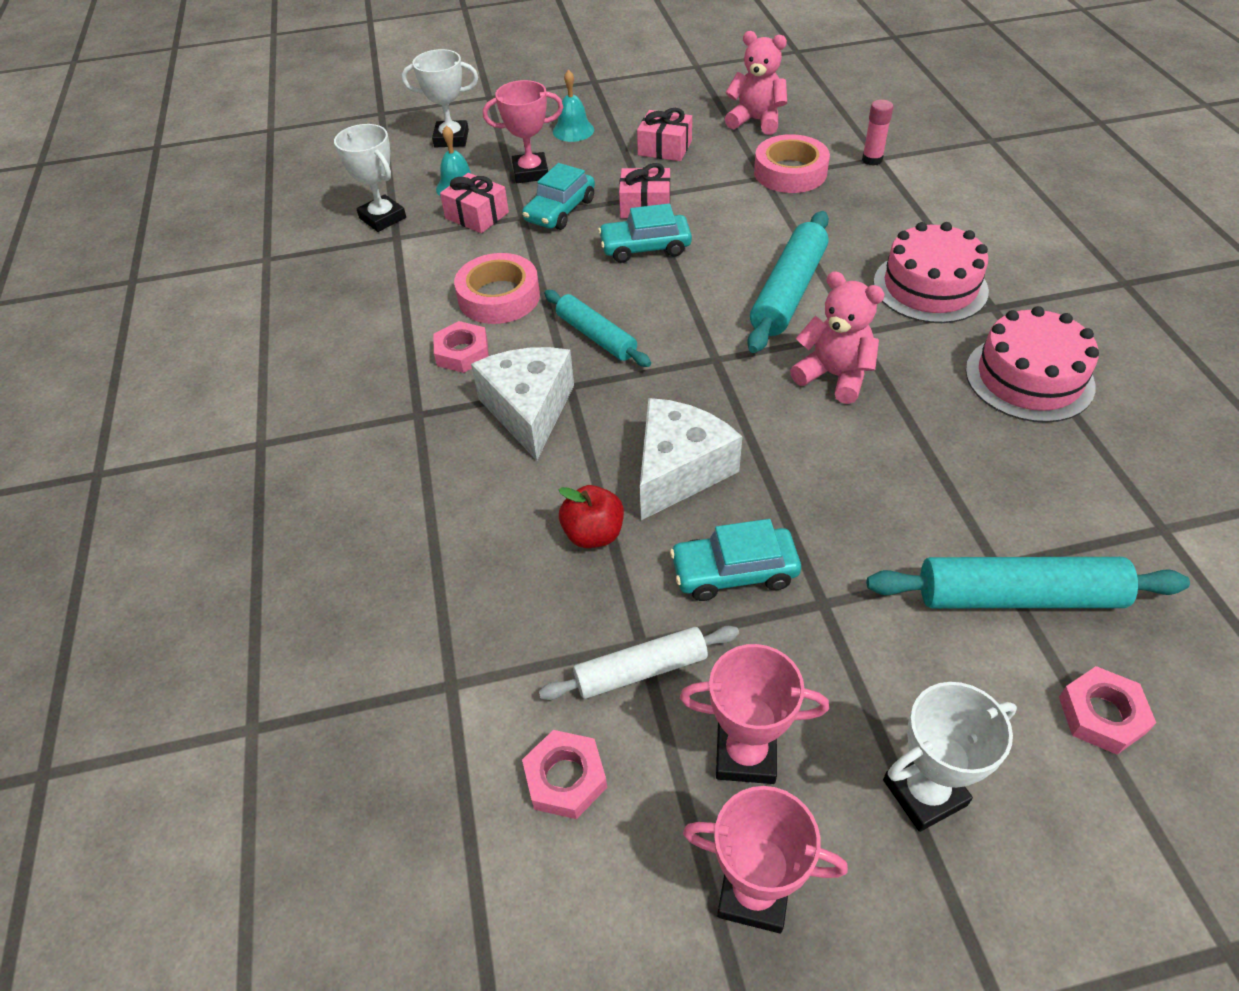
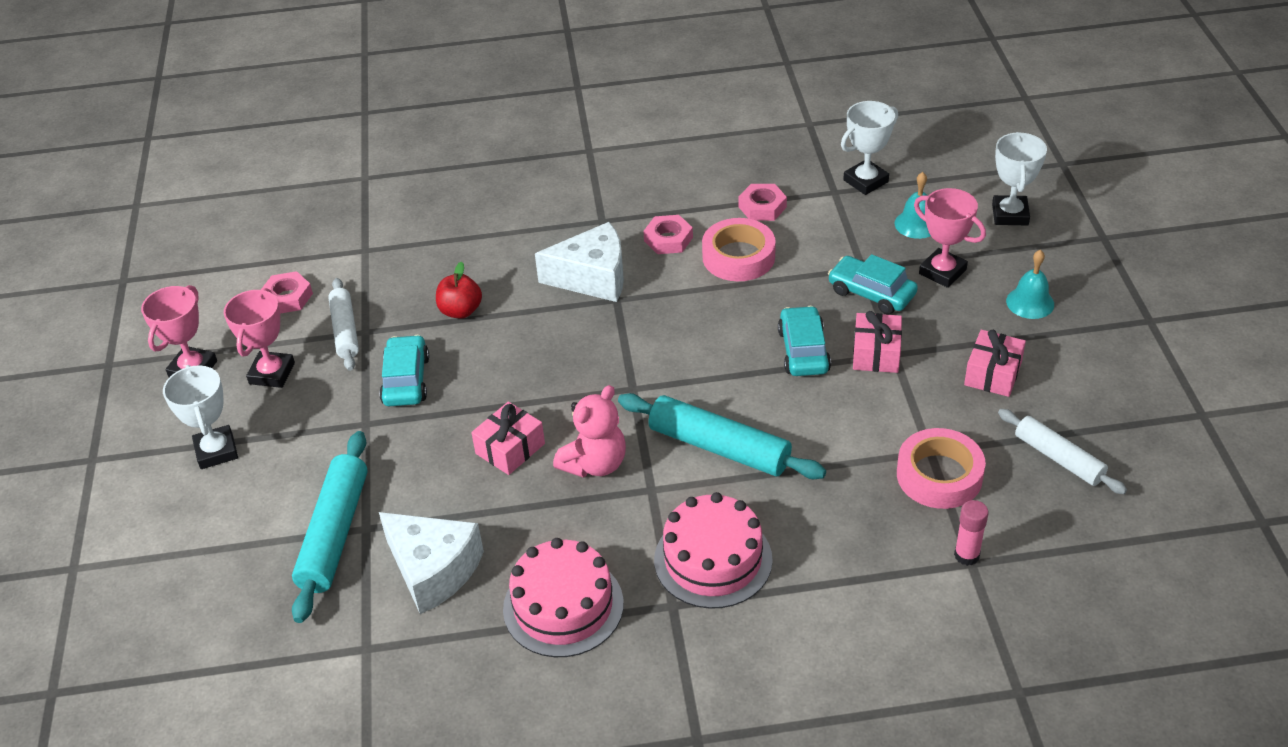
camera: 95 degrees right, 5 degrees down
(477, 215) = (866, 238): pink gift -> pink gift (510, 448)
(530, 172) = (942, 272): pink trophy -> pink trophy turned 45 degrees counterclockwise
(596, 336) = (675, 315): turquoise rolling pin -> none
(679, 470) = (508, 357): white cheese -> white cheese (433, 570)
(756, 121) = (1059, 458): pink teddy bear -> white rolling pin
(1102, 715) = (229, 554): pink nut -> pink nut (762, 207)

